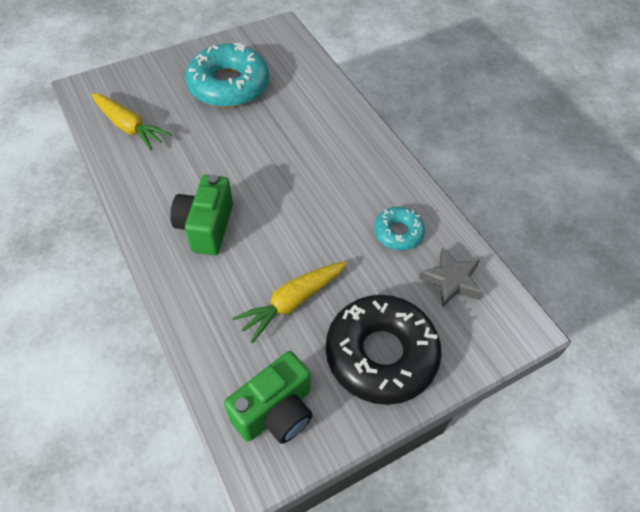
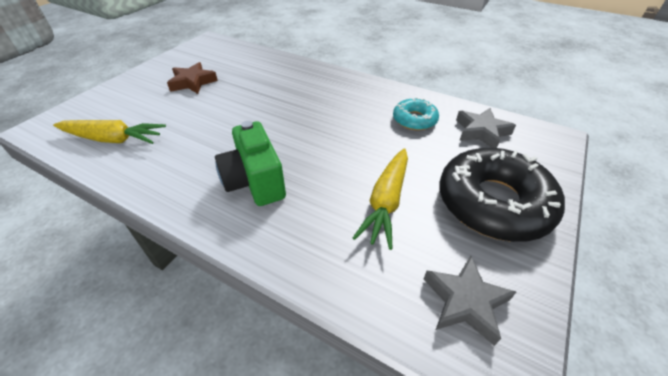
camera: 30 degrees left, 10 degrees down
(229, 85) = (193, 82): turquoise donut -> brown star
(275, 411) = (465, 302): green camera -> grey star

